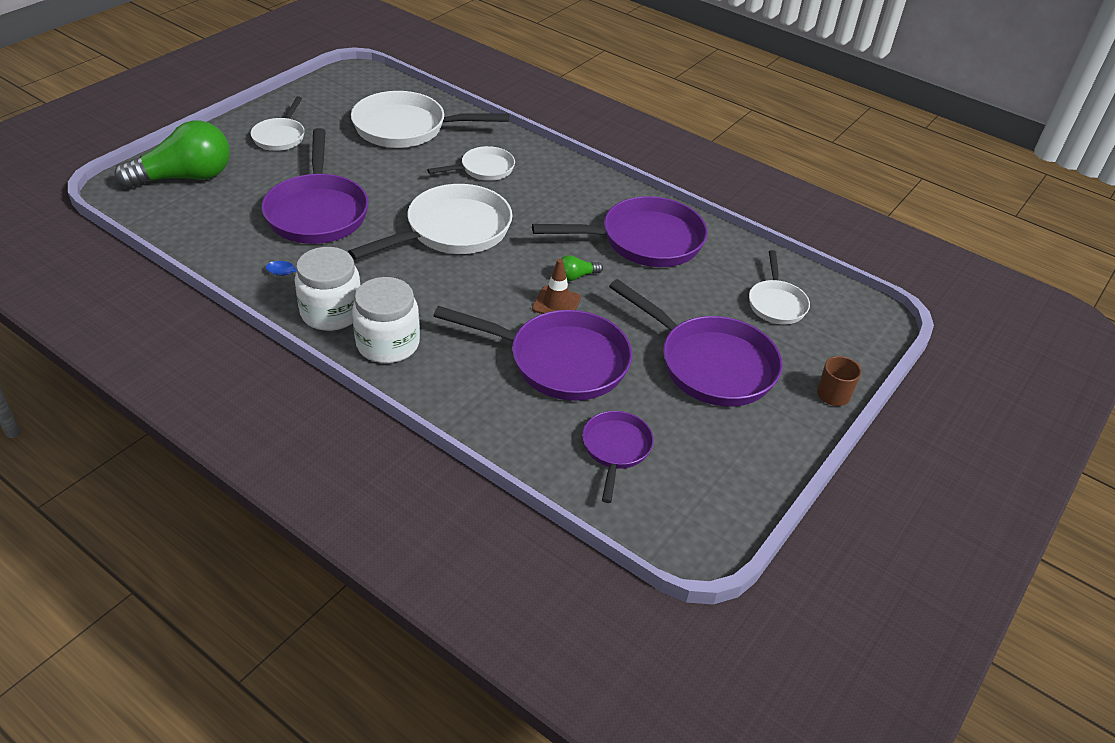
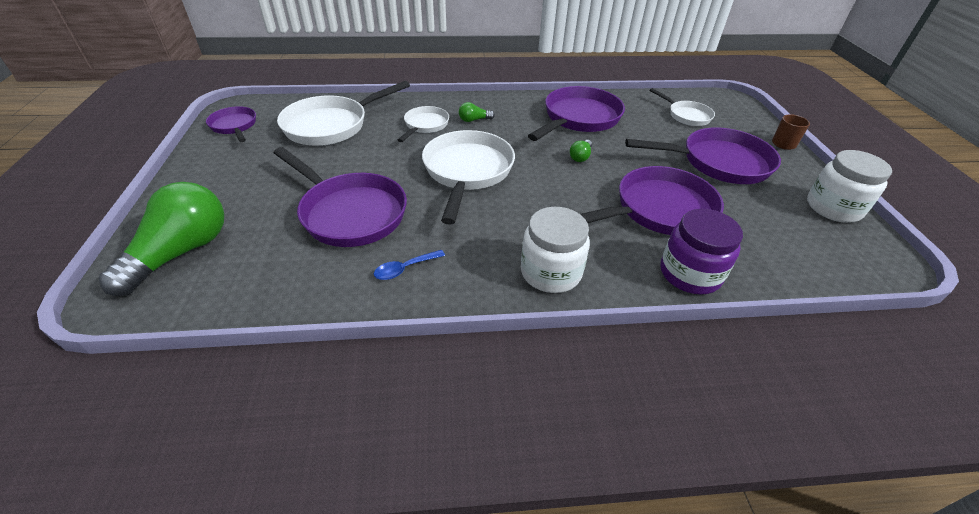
camera: 40 degrees left, 0 degrees up
(280, 137) = (233, 176): white pan -> none
(331, 312) = (477, 278): white jar -> white jar (833, 208)
(491, 418) = (690, 274): none -> purple jar
(536, 187) = (474, 120): none -> green light bulb
(556, 303) = (598, 178): brown traffic cone -> none
(615, 449) = (770, 240): purple pan -> purple pan (234, 126)

